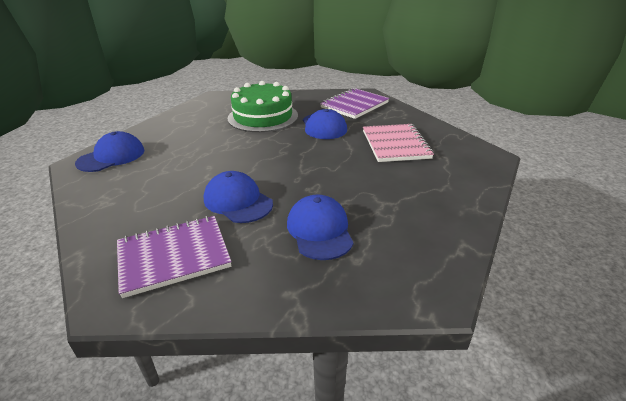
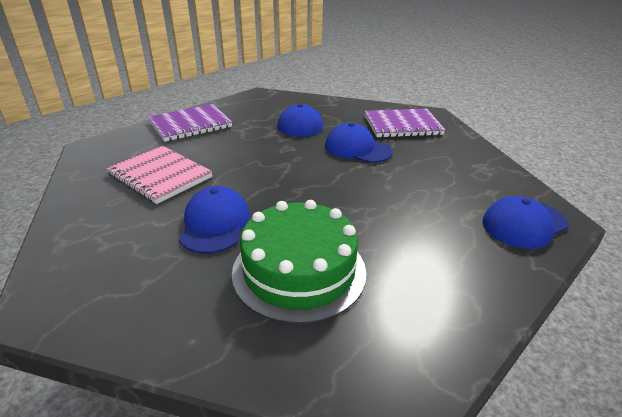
camera: 165 degrees left, 0 degrees up
(238, 201) = (357, 148): blue cap -> blue cap turned 150 degrees clockwise
(354, 105) = (111, 270): purple notebook -> purple notebook (190, 125)
(395, 144) = (160, 176): pink notebook -> pink notebook turned 60 degrees counterclockwise

